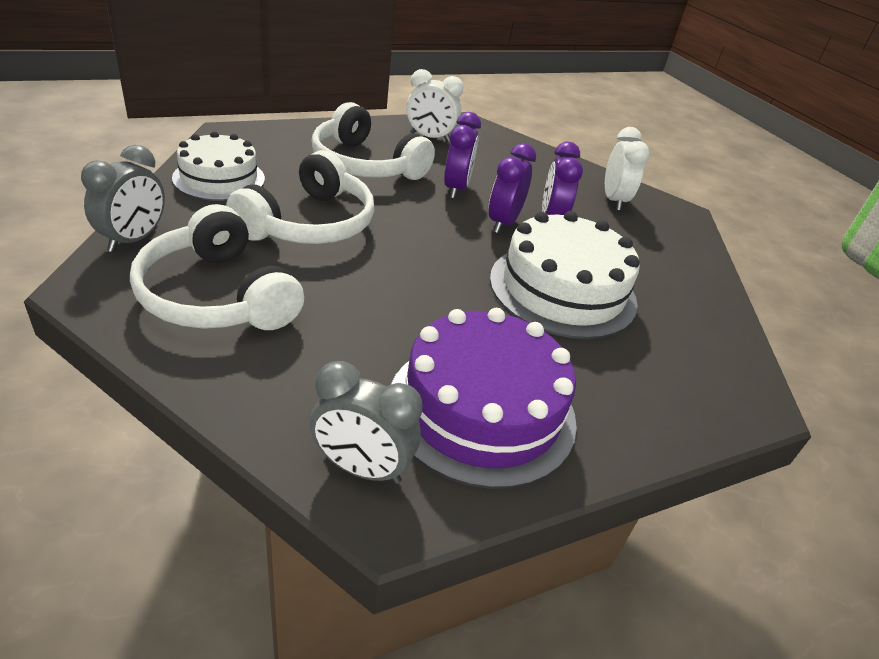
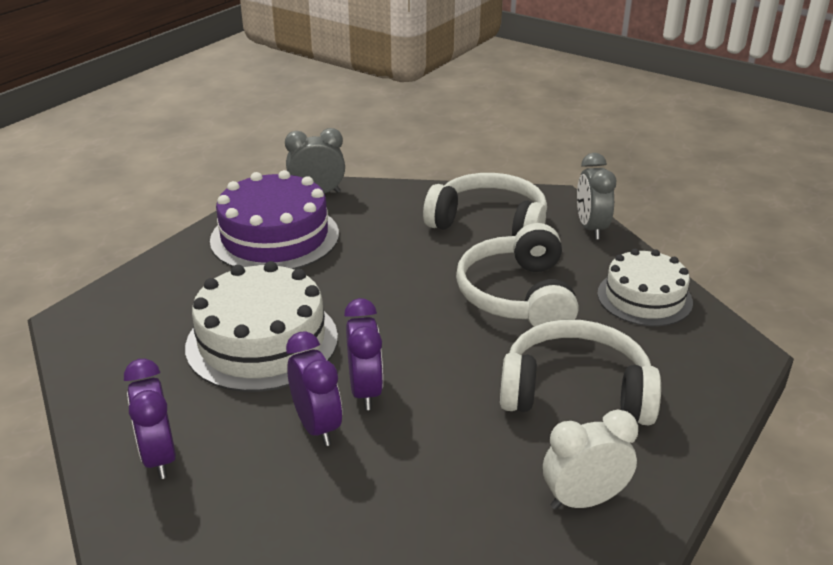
camera: 155 degrees right, 5 degrees down
(456, 189) = (453, 413): purple clock -> purple clock (159, 457)
(613, 200) = (253, 521): white clock -> none

